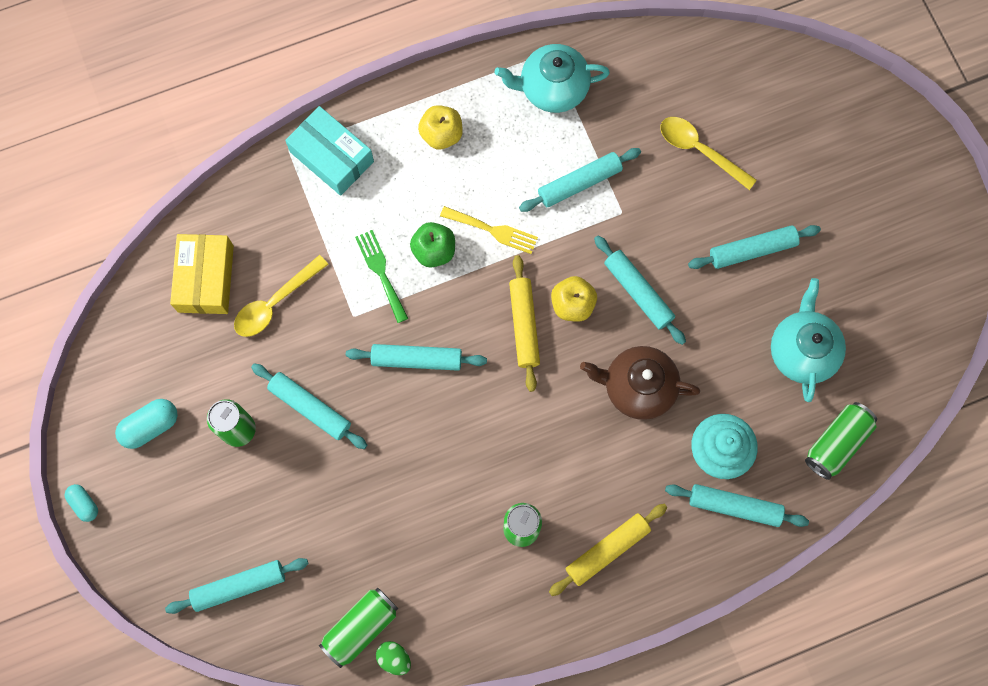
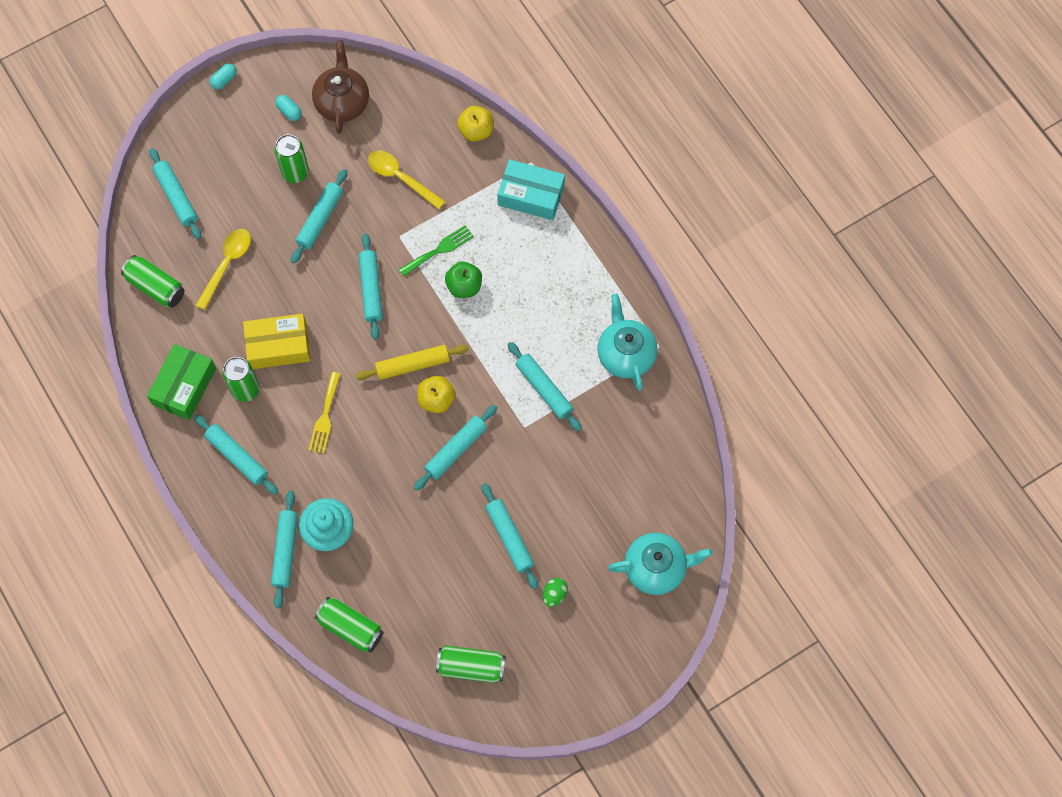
camera: 80 degrees right, 5 degrees down
(150, 426) = (289, 111): turquoise capsule -> turquoise capsule, size x0.64
(205, 278) = (412, 125): yellow box -> yellow box (278, 346)
(332, 157) = (531, 195): turquoise box -> turquoise box turned 75 degrees clockwise
(394, 658) = (135, 314): green egg -> green egg (554, 594)
(441, 135) = (566, 274): yellow apple -> yellow apple (476, 131)
(493, 230) = (490, 328): yellow fork -> yellow fork (325, 416)
(503, 605) = (184, 386): none -> green box
(607, 550) = (237, 457): yellow rolling pin -> turquoise rolling pin
(637, 387) = (374, 461): brown teapot -> brown teapot (342, 102)
(699, 150) = (593, 482): yellow spoon -> yellow spoon (227, 264)
(802, 351) = (426, 590): turquoise teapot -> turquoise teapot (656, 568)
(897, 316) = (471, 667): none -> green can

